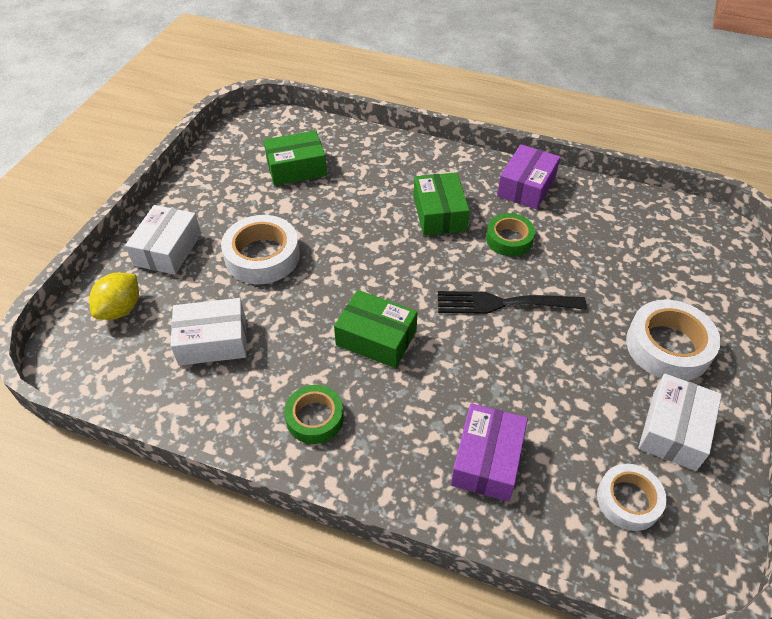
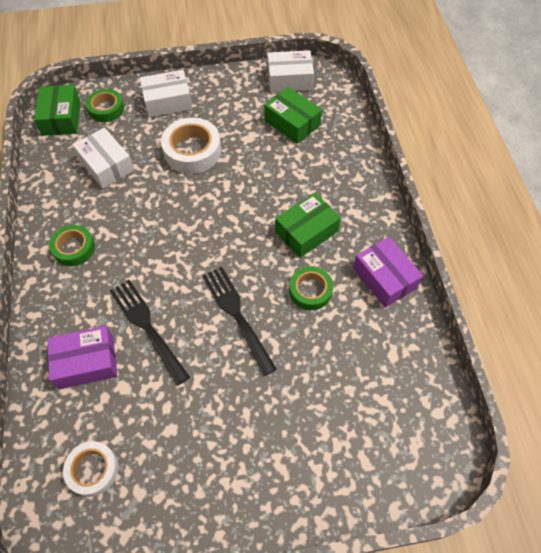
camera: 60 degrees right, 10 degrees up
(121, 309) = (106, 109): yellow lemon -> green tape
(376, 338) = (157, 250): green box -> green box (61, 118)
(474, 384) = (148, 327): none -> black fork
(526, 186) = (384, 278): purple box -> purple box turned 60 degrees clockwise
(668, 346) = (261, 455): white tape -> none
(674, 430) = (174, 485): white box -> white box (289, 79)

